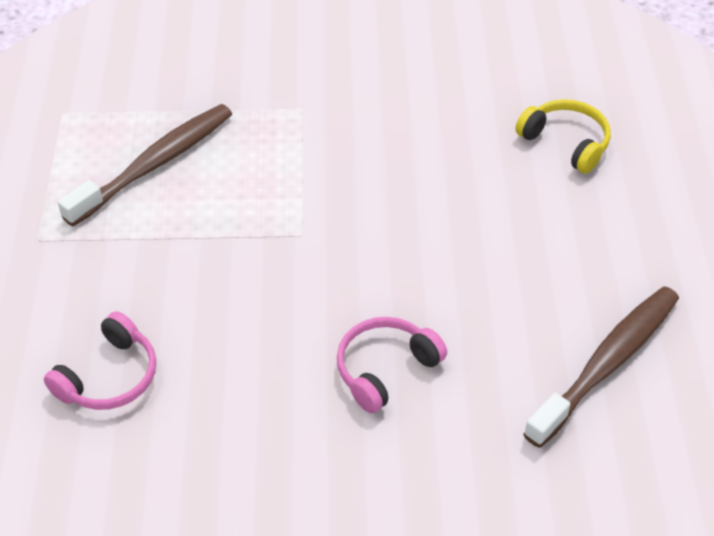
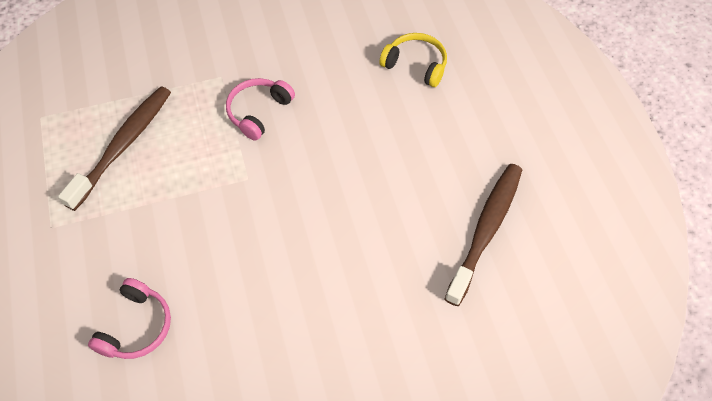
camera: 15 degrees left, 10 degrees up
(385, 369) = (335, 271): pink headphones -> pink headphones (258, 112)

